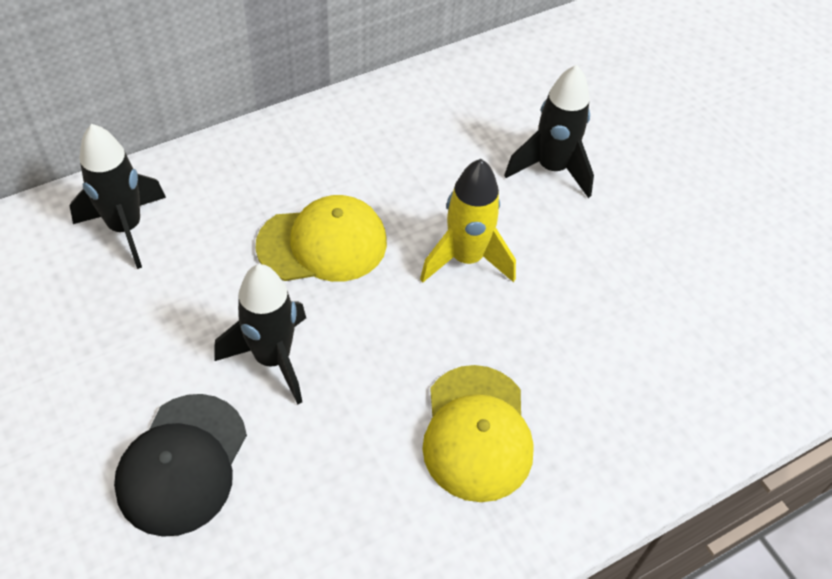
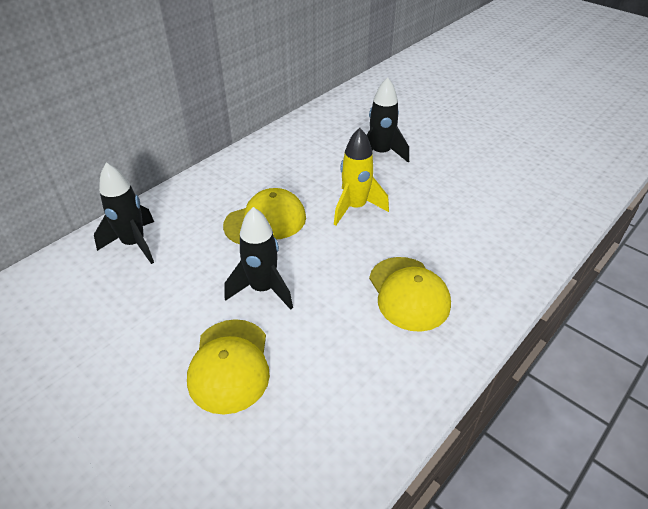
camera: 15 degrees left, 10 degrees down
(182, 464) = (230, 365): black cap -> yellow cap

